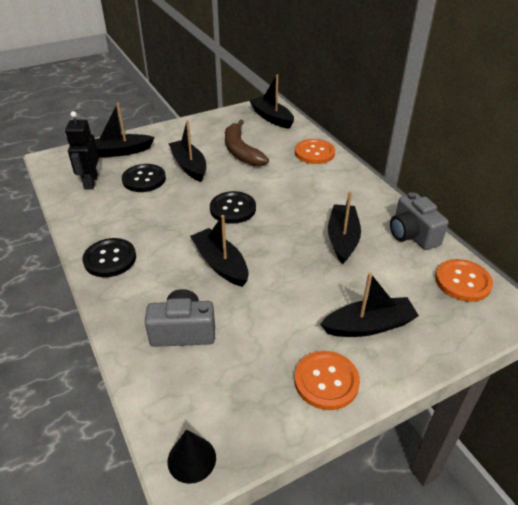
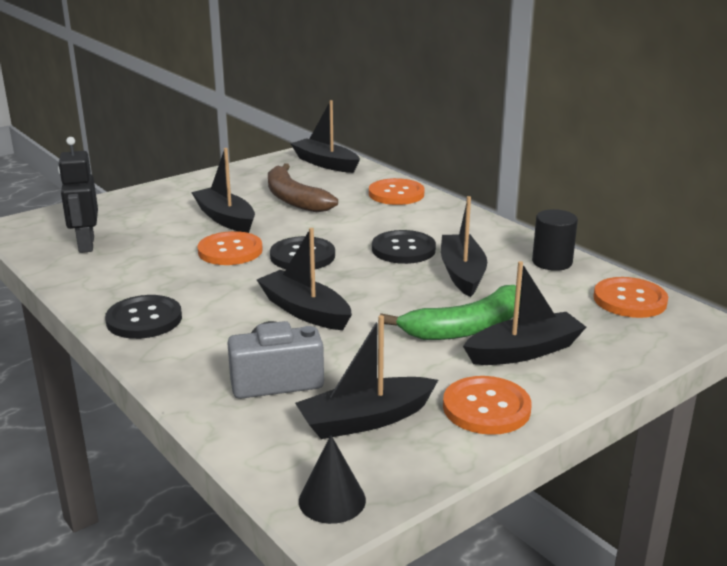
camera: 10 degrees left, 15 degrees down
(119, 152) = (118, 211): black boat -> black boat (365, 420)
(144, 179) = (164, 236): black button -> black button (403, 249)
(184, 198) = (230, 251): none -> orange button
(331, 296) = (465, 328): none -> green banana
(412, 235) = (552, 262): grey camera -> black cylinder

